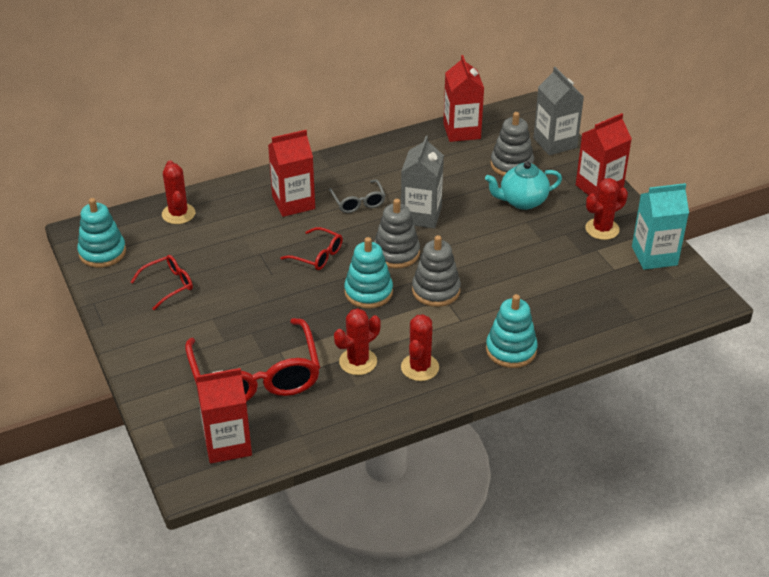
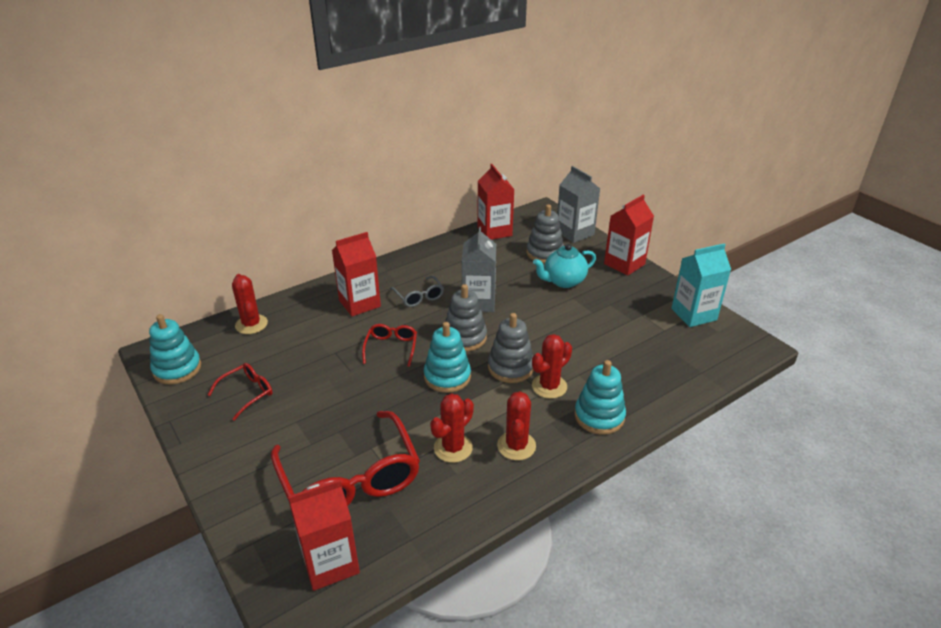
camera: 10 degrees left, 5 degrees down
(317, 255) = (391, 348): red glasses -> red glasses turned 105 degrees counterclockwise
(602, 229) = (640, 297): red cactus -> red cactus (549, 386)

